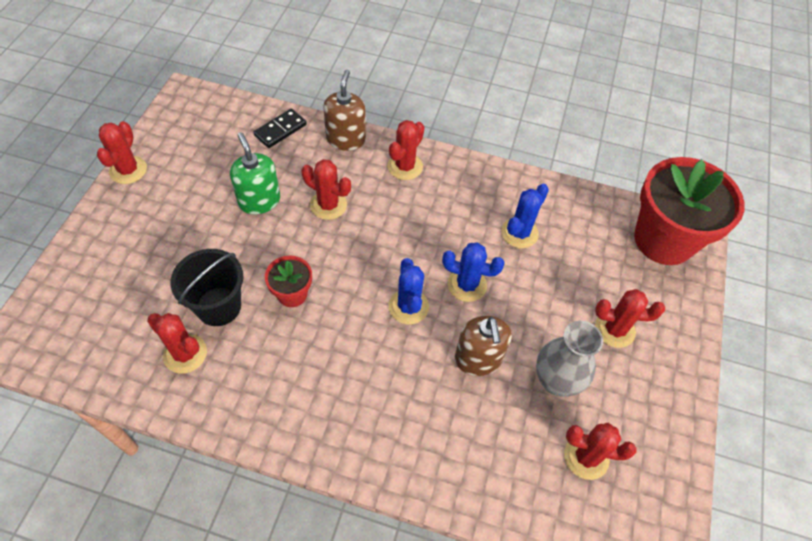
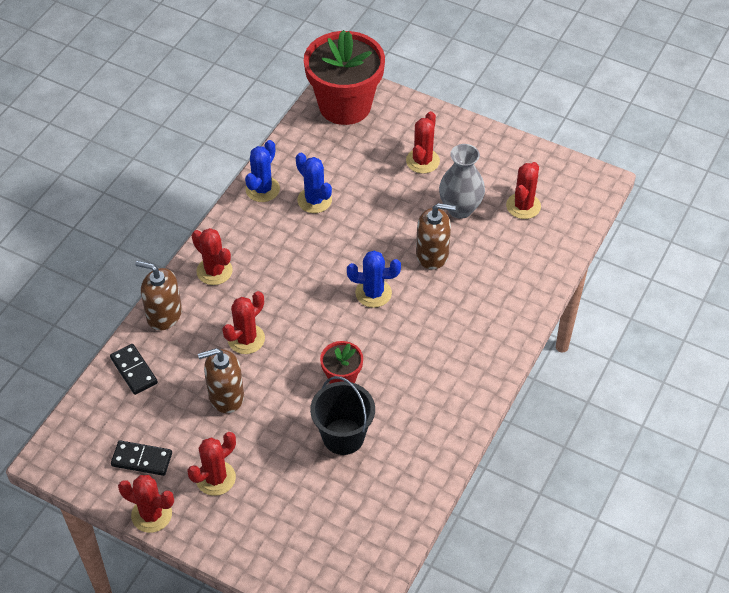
camera: 75 degrees left, 5 degrees down
(185, 354) = (388, 464): red cactus -> red cactus (215, 478)
(186, 153) = (142, 459): none -> black domino
(259, 201) = (226, 396): green soap dispenser -> brown soap dispenser
(467, 285) = (360, 248): blue cactus -> blue cactus (262, 189)

